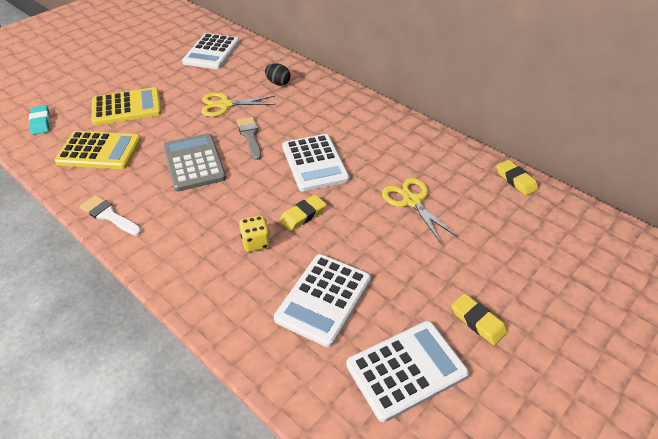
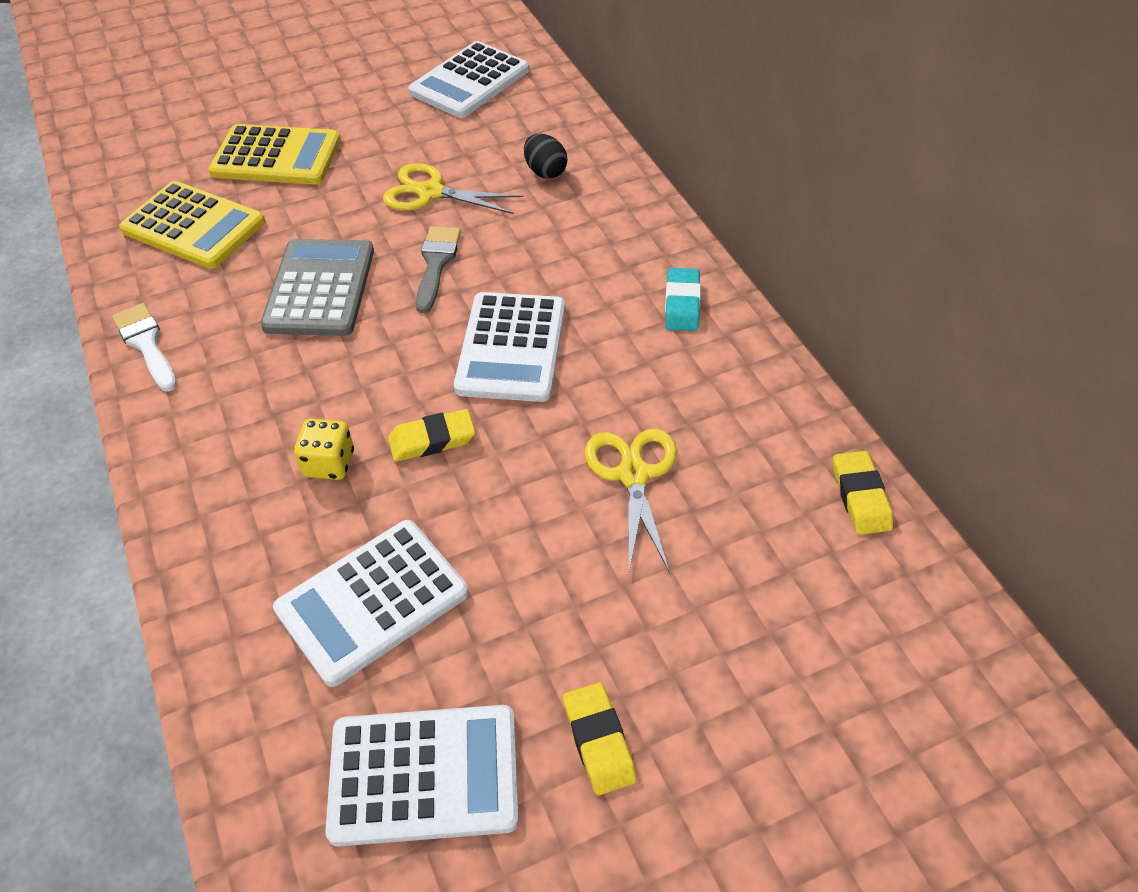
camera: 25 degrees right, 5 degrees up
(40, 122) = (140, 151): turquoise eraser -> turquoise eraser (682, 304)

